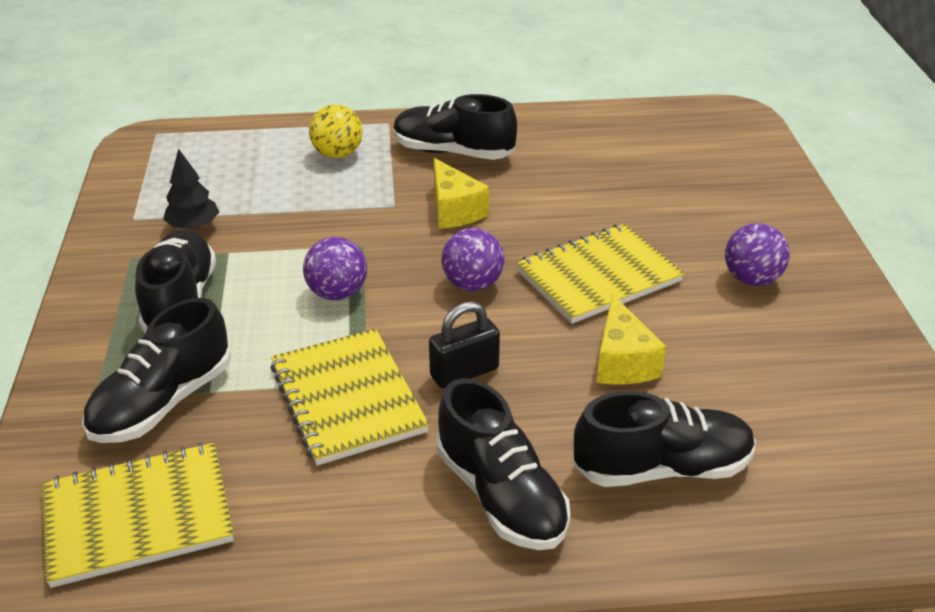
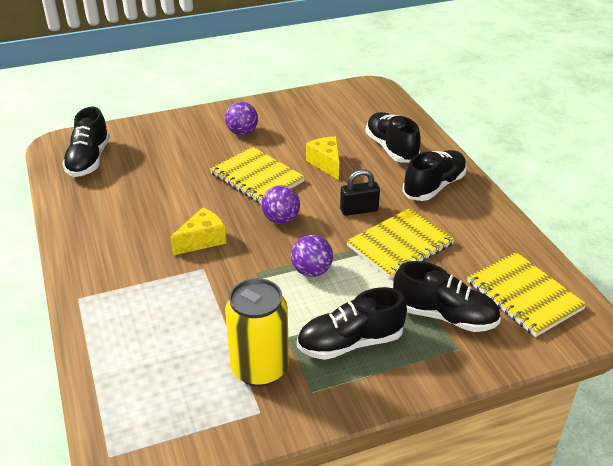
camera: 105 degrees left, 0 degrees up
(193, 226) = (259, 368): black tree -> yellow can
(337, 154) = (134, 315): yellow ball -> none
(453, 152) = (123, 255): black shoe -> black shoe (89, 160)
(464, 372) = (359, 210): black padlock -> black padlock turned 60 degrees counterclockwise
(622, 362) = (326, 164): yellow cheese -> yellow cheese turned 90 degrees counterclockwise

